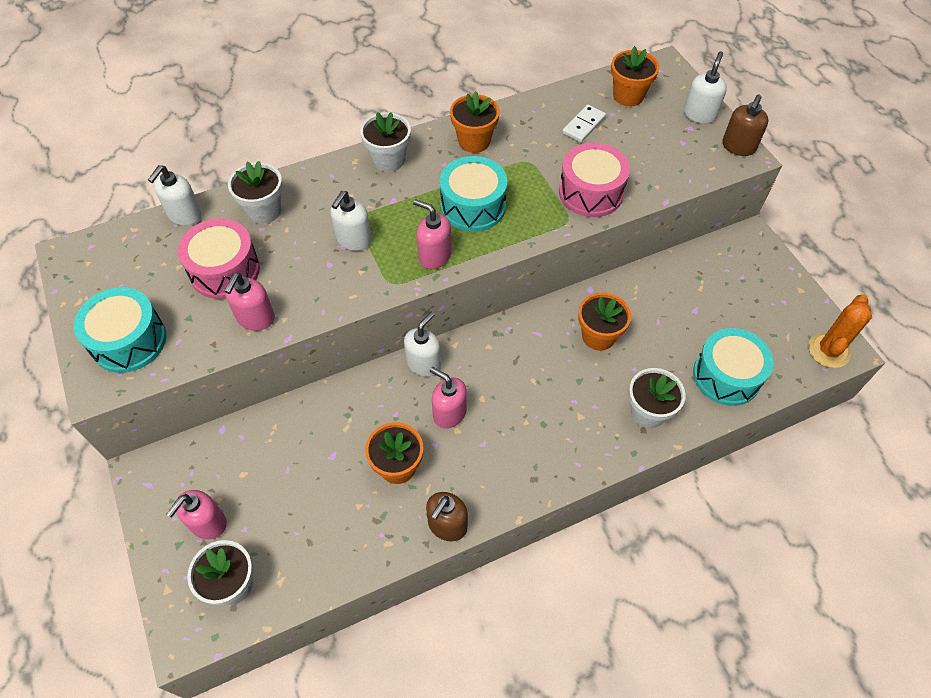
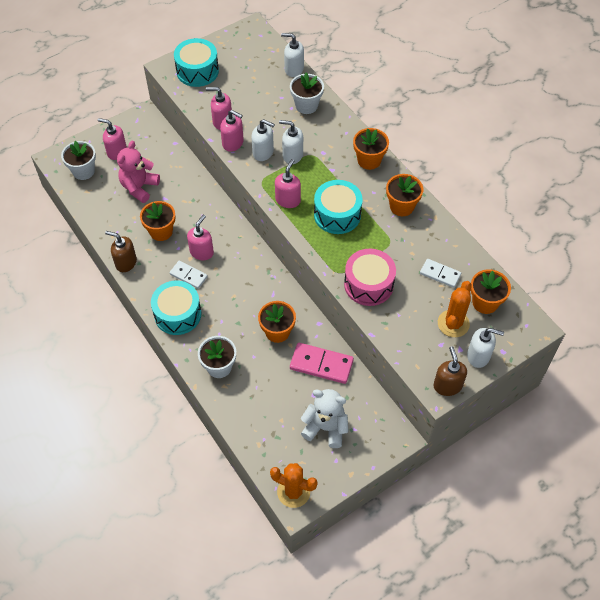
camera: 80 degrees right, 0 degrees up
(225, 270) = (255, 99): pink drum -> none
(298, 492) = (139, 187): none -> pink teddy bear
(306, 309) = (233, 143): none -> pink soap dispenser
(388, 160) = (369, 160): white flower pot -> orange flower pot
(424, 363) = (237, 232): white soap dispenser -> white soap dispenser (263, 152)
(488, 435) = (188, 275): none -> white domino
(651, 296) = (321, 364): none -> pink domino
(655, 127) = (453, 323): none -> orange cactus
(726, 376) = (257, 417): turquoise drum -> turquoise drum (178, 314)
(738, 147) = (447, 385): brown soap dispenser -> brown soap dispenser turned 60 degrees clockwise
(741, 305) = (325, 428): none -> white teddy bear

